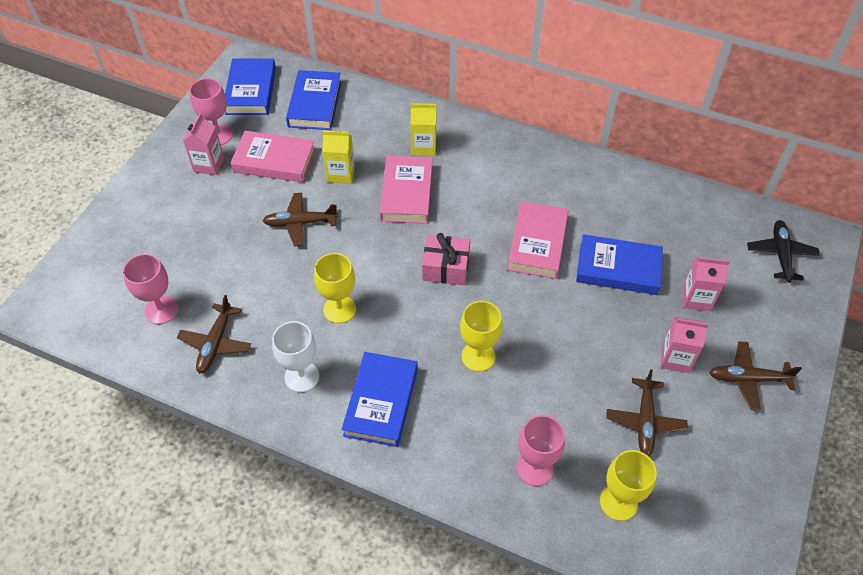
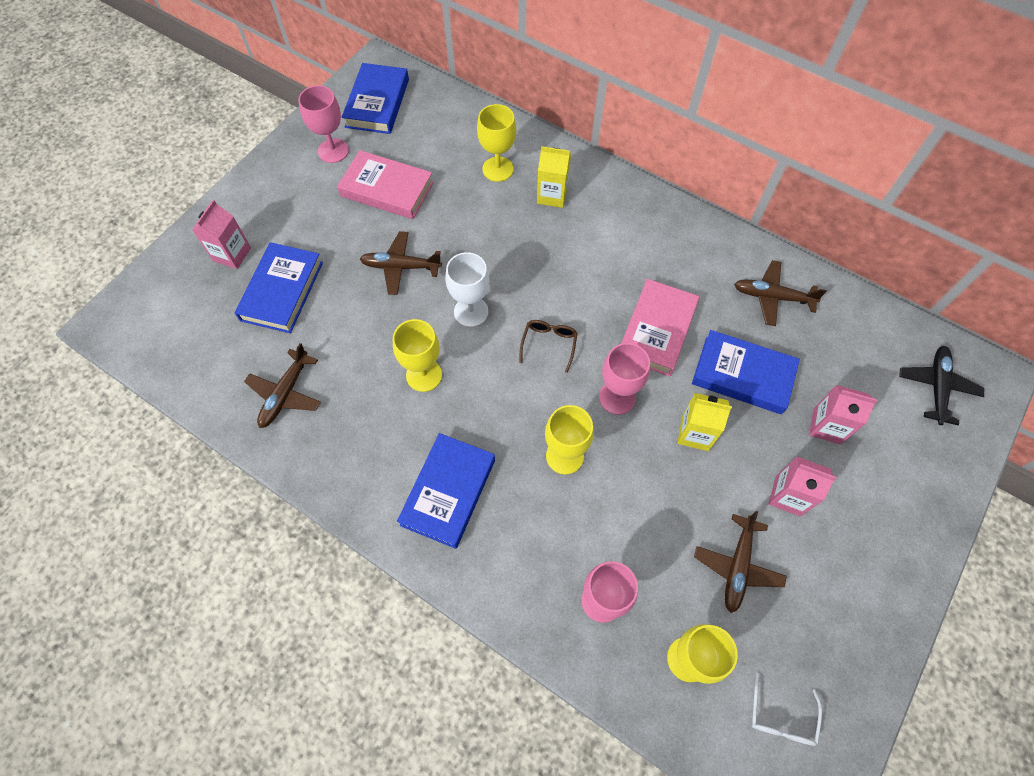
camera: 10 degrees right, 10 degrees up
(161, 310) = (236, 346): pink goblet -> pink goblet (617, 397)
(209, 164) = (316, 184): pink carton -> pink carton (232, 254)
(302, 376) = (369, 448): white goblet -> white goblet (471, 312)
(315, 104) = (443, 128): blue book -> blue book (282, 291)
(341, 174) = (455, 215): yellow carton -> yellow carton (695, 433)
(371, 131) = (498, 169): none -> yellow goblet
(407, 193) = (523, 248): pink book -> none
(446, 268) = (549, 344): pink gift -> brown glasses
(706, 535) = (781, 717): none -> white glasses
(748, 379) = (867, 535): brown plane -> brown plane (772, 297)

